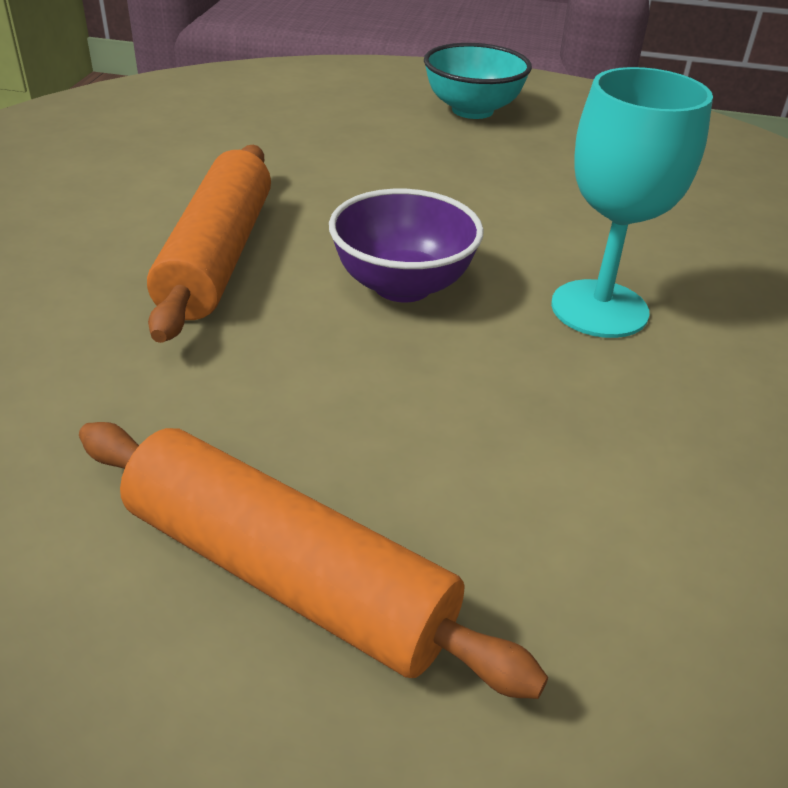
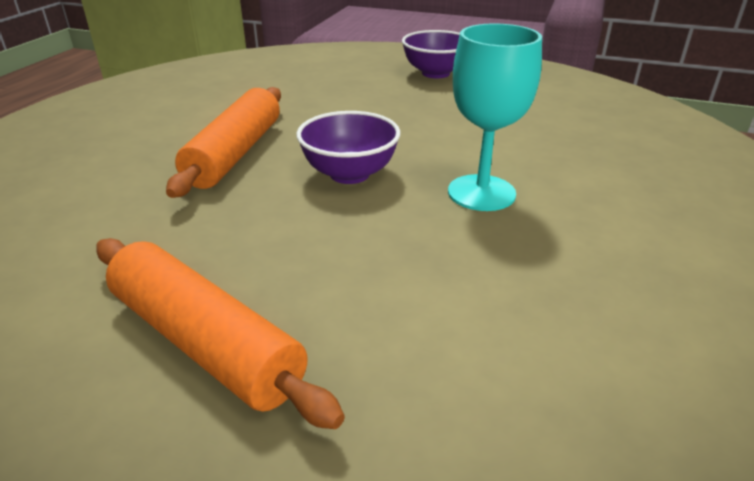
camera: 10 degrees right, 5 degrees down
(472, 110) = (435, 73): turquoise bowl -> purple bowl

